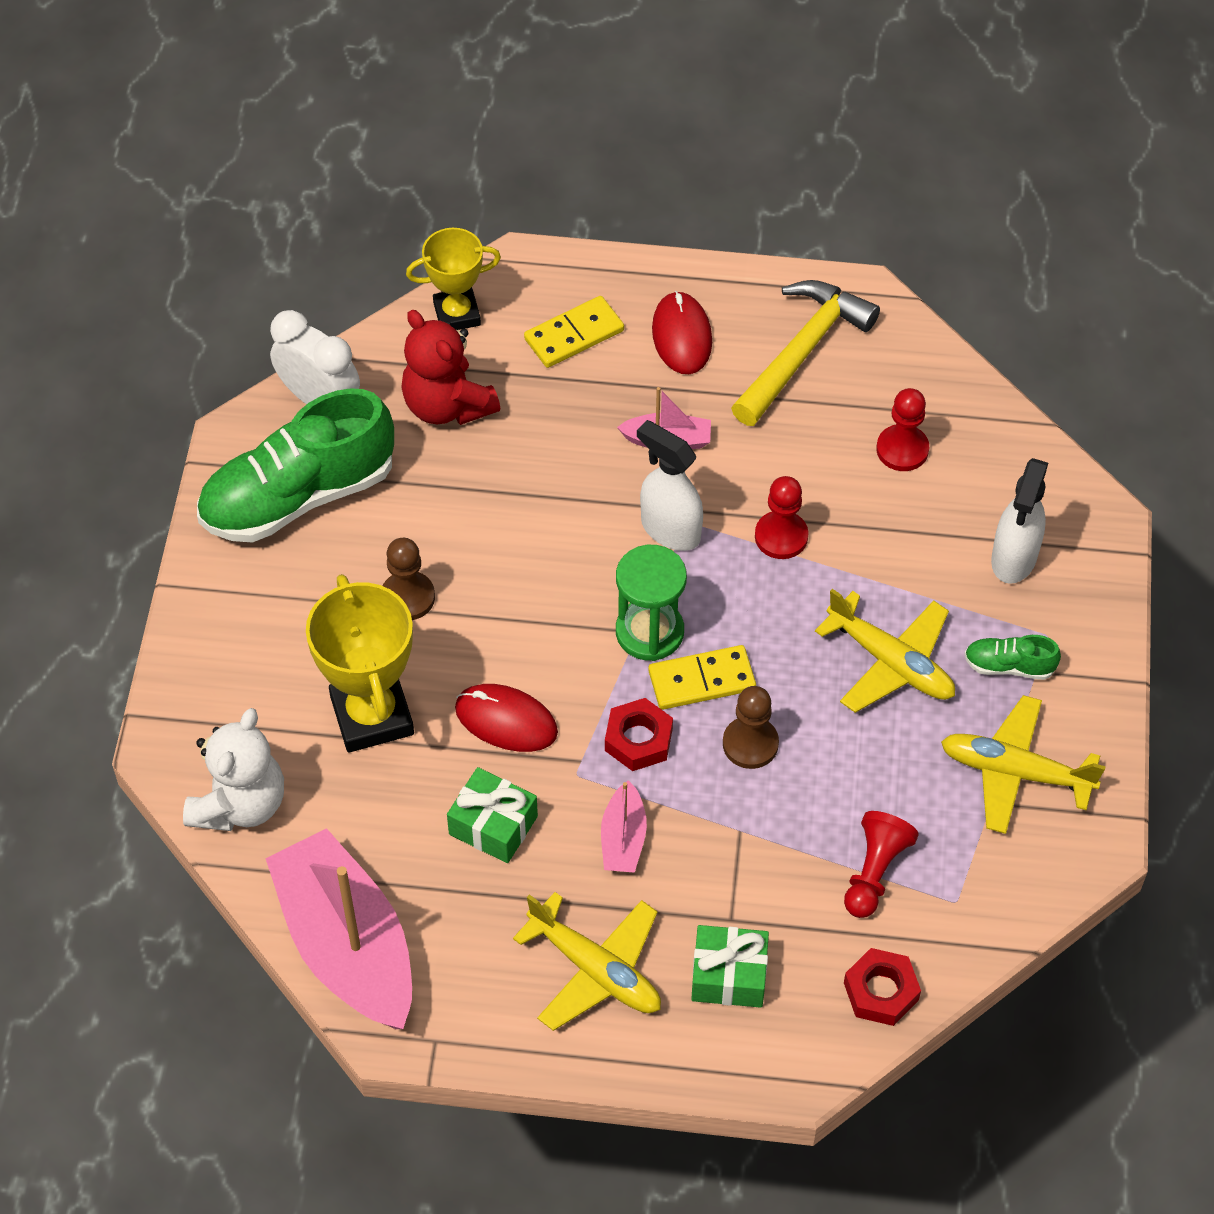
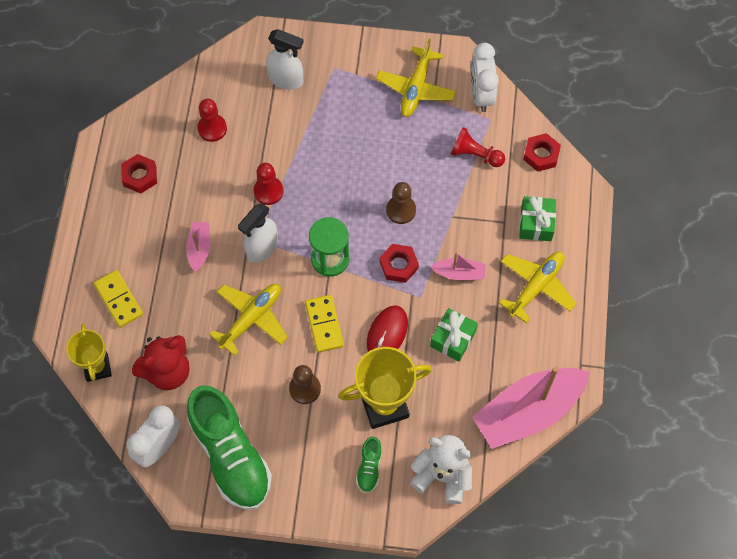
camera: 90 degrees left, 10 degrees up
(682, 336) = (124, 240): red mouse -> none
(701, 680) = (361, 233): yellow domino -> yellow domino (324, 324)
(802, 351) = (140, 176): yellow hammer -> red nut
(891, 662) = (350, 141): yellow plane -> yellow plane (251, 318)
(1009, 666) = (353, 86): green shoe -> green shoe (369, 468)
(1010, 886) = (481, 94): none -> white clock

